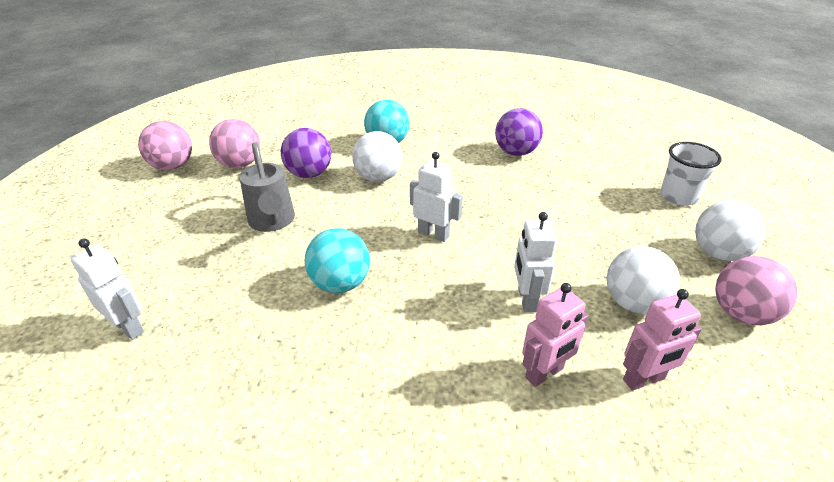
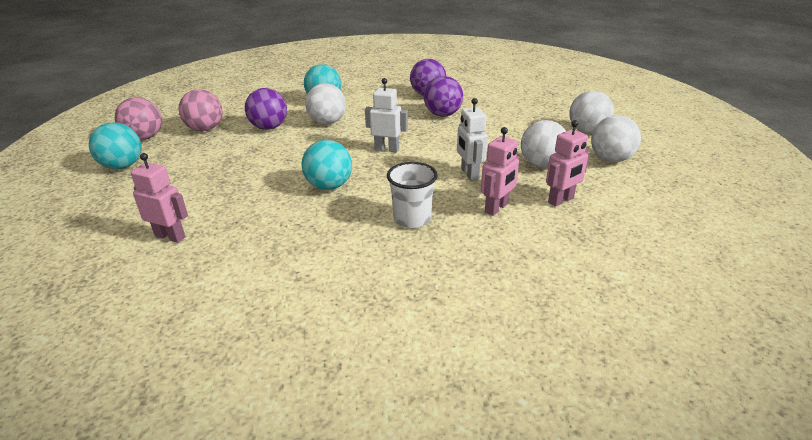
camera: 15 degrees left, 5 degrees down
(129, 327) = (170, 236): white robot -> pink robot
(132, 204) = (122, 166): none -> turquoise ball
(272, 222) = (255, 160): grey watering can -> none
(524, 188) = (443, 114): none -> purple ball
(678, 197) = (552, 105): white cup -> white cup (412, 219)
(741, 314) = (610, 159): pink ball -> white ball

